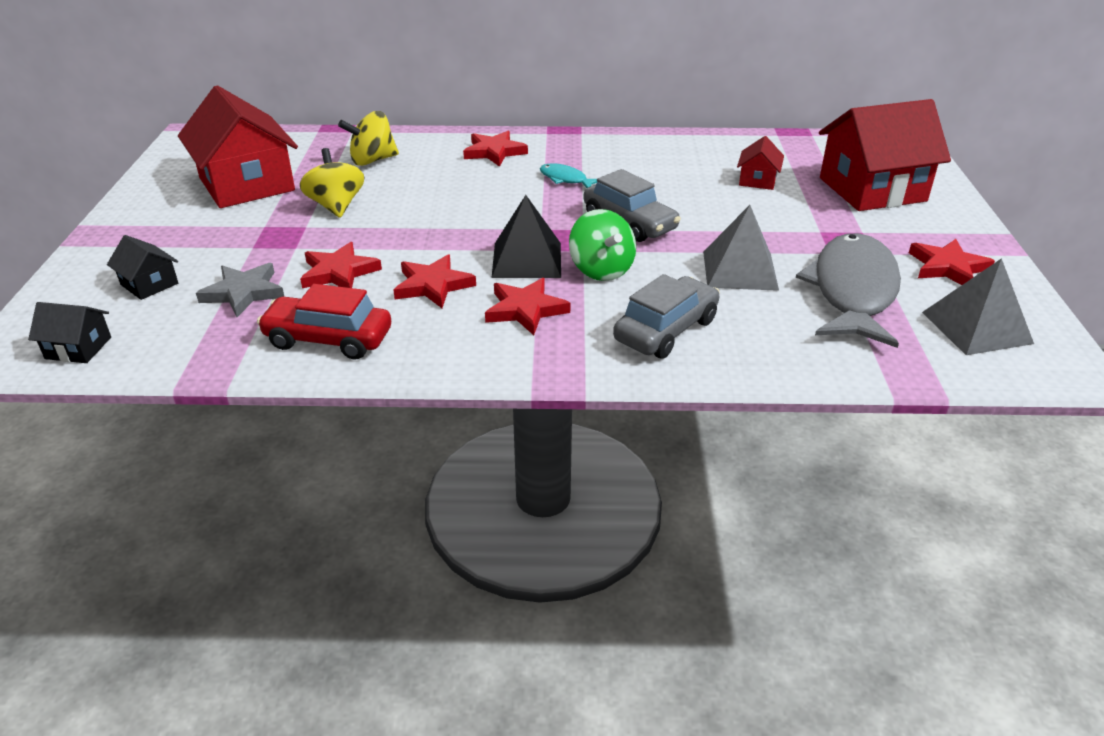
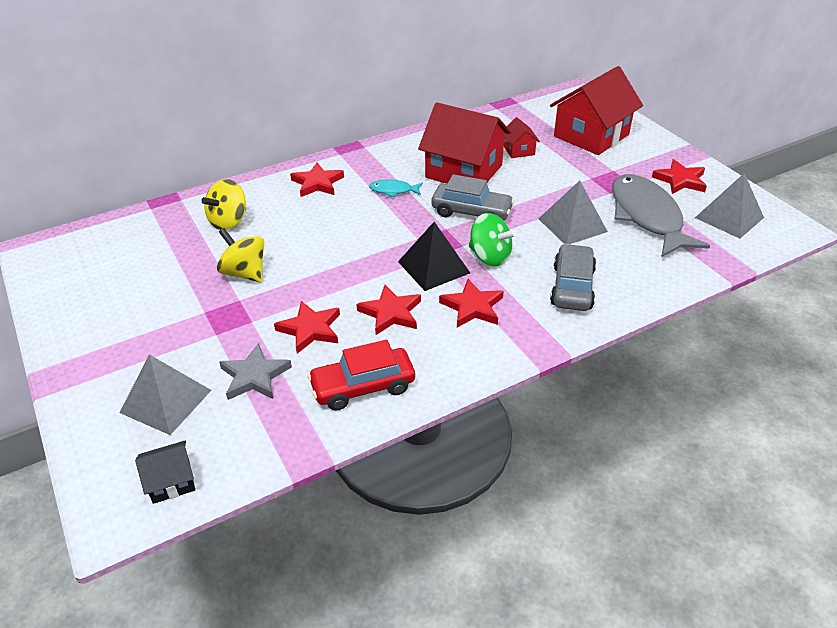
camera: 30 degrees left, 5 degrees up
(149, 284) = (166, 401): black house -> grey pyramid
(247, 184) = (145, 279): red house -> red house (464, 171)

